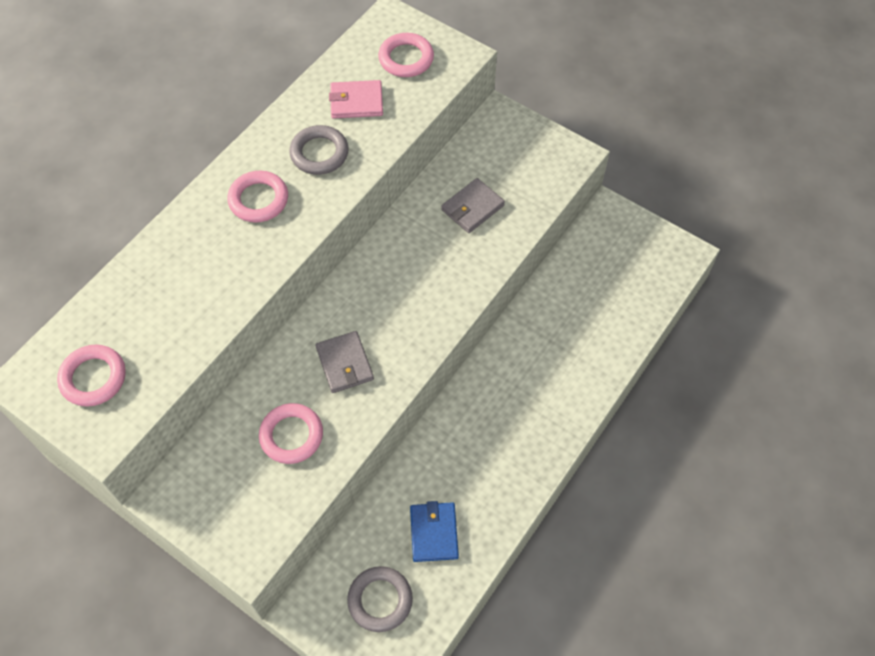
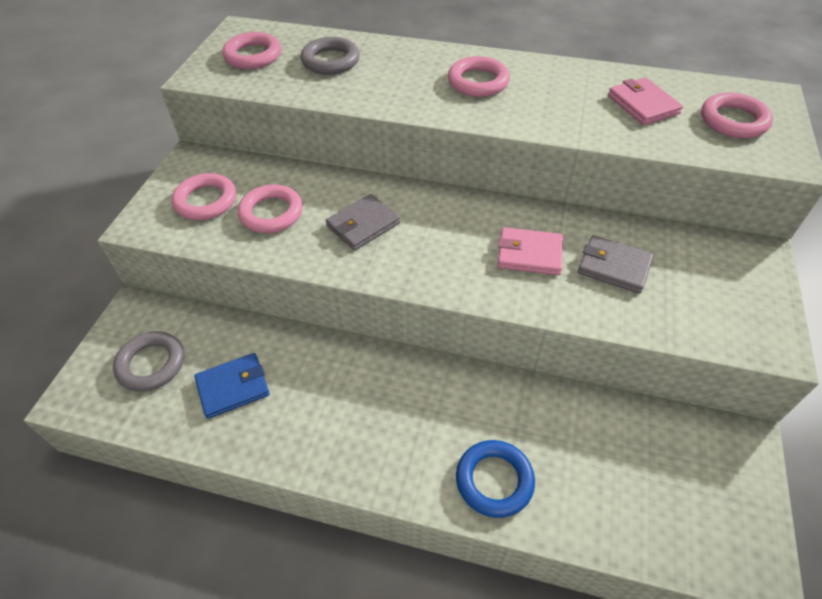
camera: 70 degrees right, 10 degrees down
(244, 492) = (206, 201): none -> pink ring
(319, 153) = (559, 100): grey ring -> grey ring (330, 61)
(435, 255) = (529, 254): none -> pink wallet
(583, 370) = (494, 480): none -> blue ring

